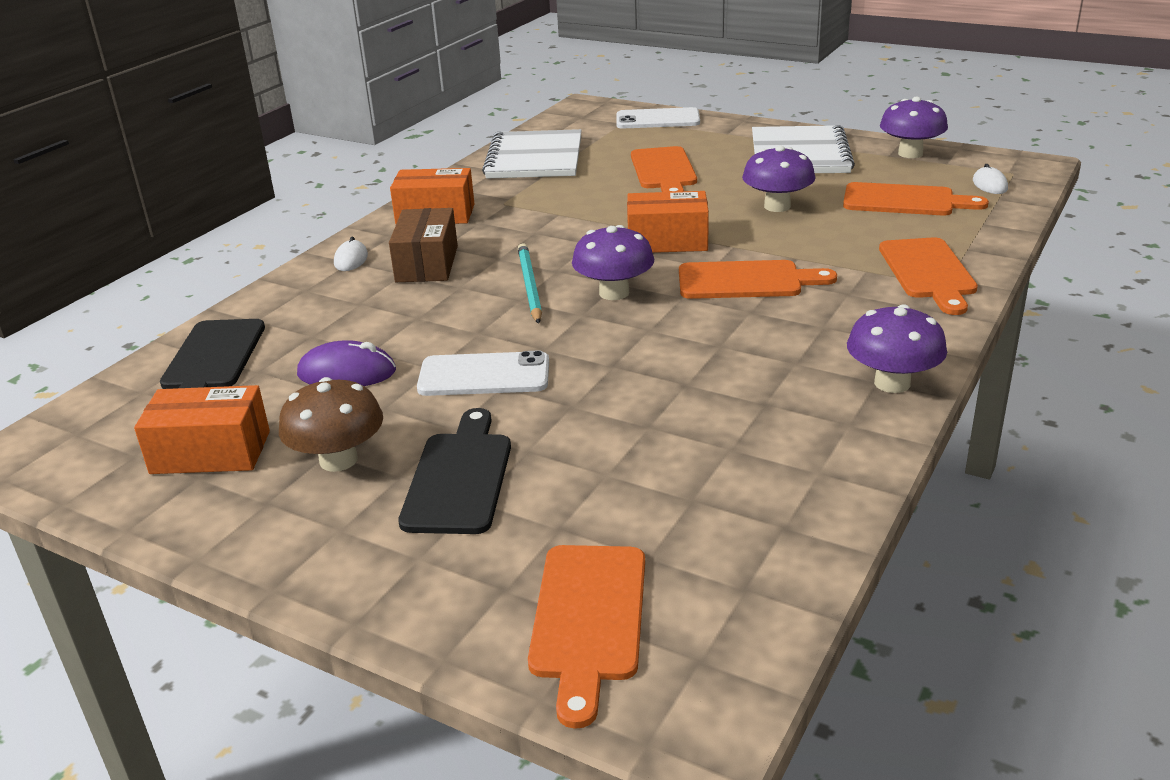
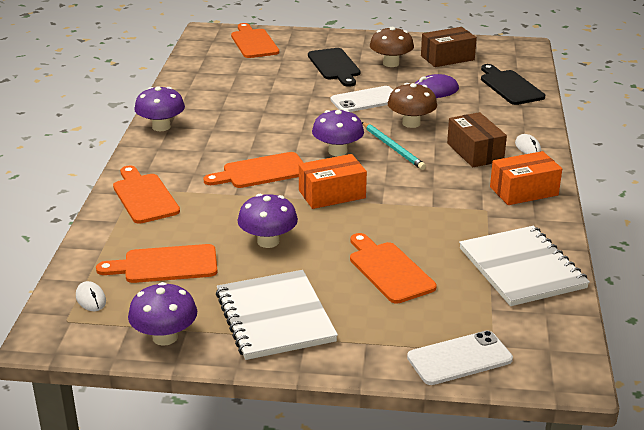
camera: 155 degrees right, 0 degrees up
(210, 452) = (447, 58): orange box -> brown box
(460, 319) = (411, 123): none -> brown mushroom

